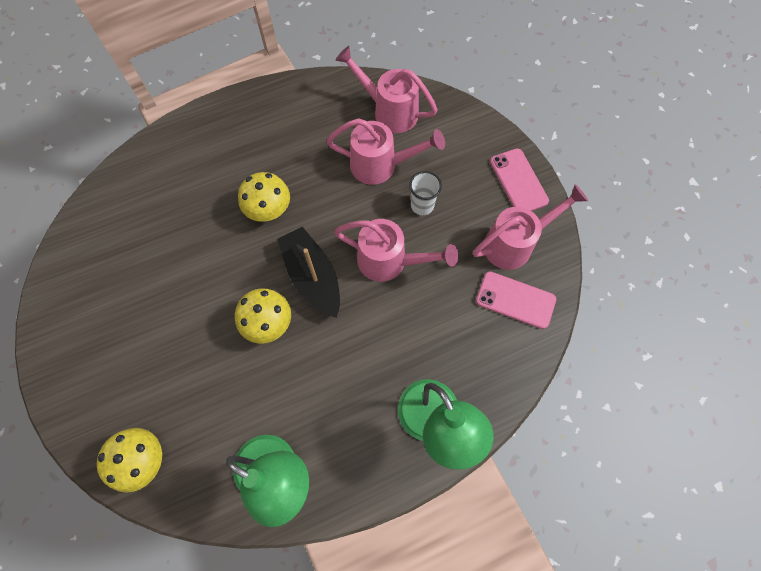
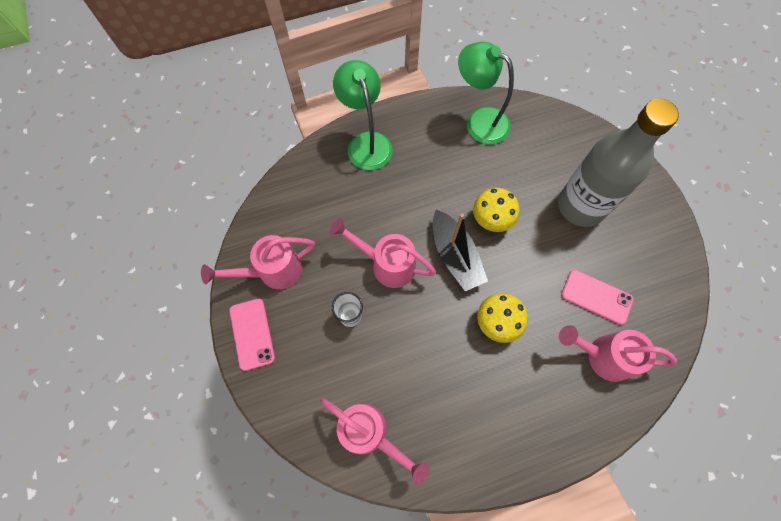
camera: 175 degrees left, 0 degrees up
(144, 460) = (573, 136): yellow mushroom -> none
(155, 352) = (581, 206): none -> grey bottle
(381, 165) = (386, 364): pink watering can -> pink watering can (602, 356)
(515, 300) = (285, 223): pink phone -> pink phone (596, 297)

